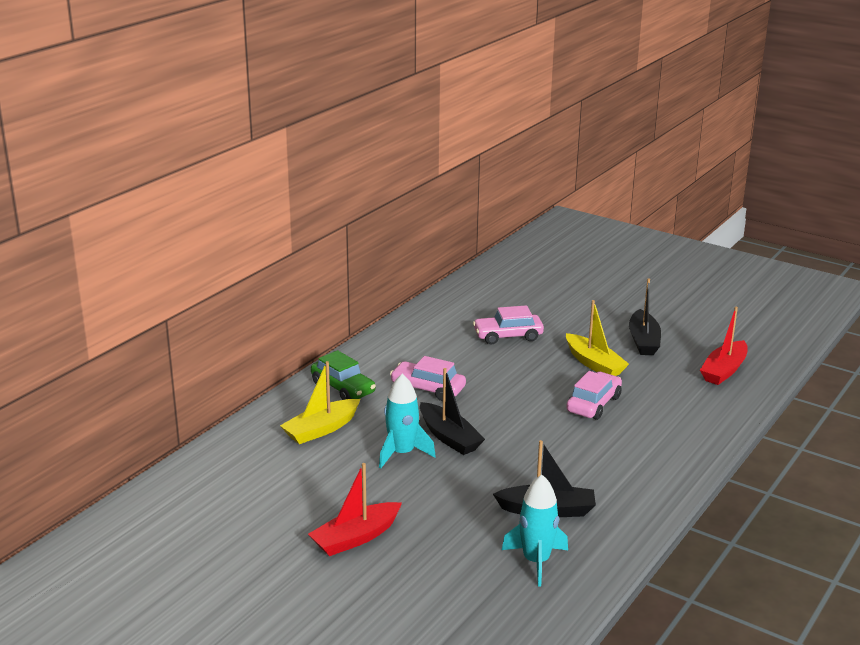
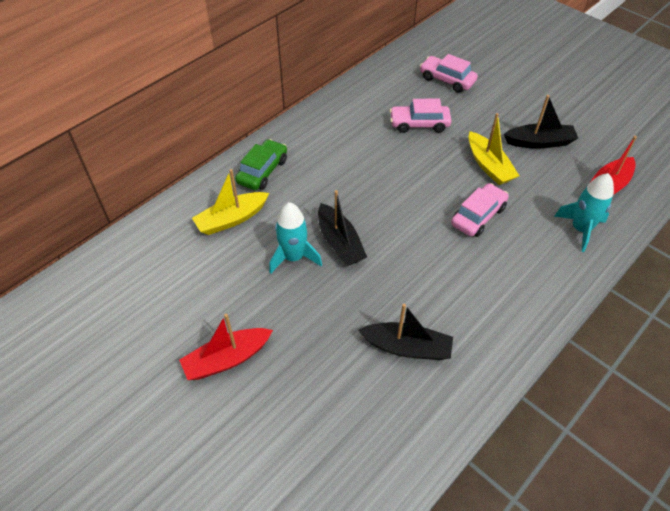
camera: 10 degrees right, 25 degrees up
(343, 388) = (262, 171): green car -> green car turned 120 degrees counterclockwise
(428, 389) = (335, 180): pink car -> pink car (447, 80)
(536, 561) = (382, 414): turquoise rocket -> turquoise rocket (580, 229)
(643, 341) = (539, 142): black boat -> black boat turned 105 degrees counterclockwise

